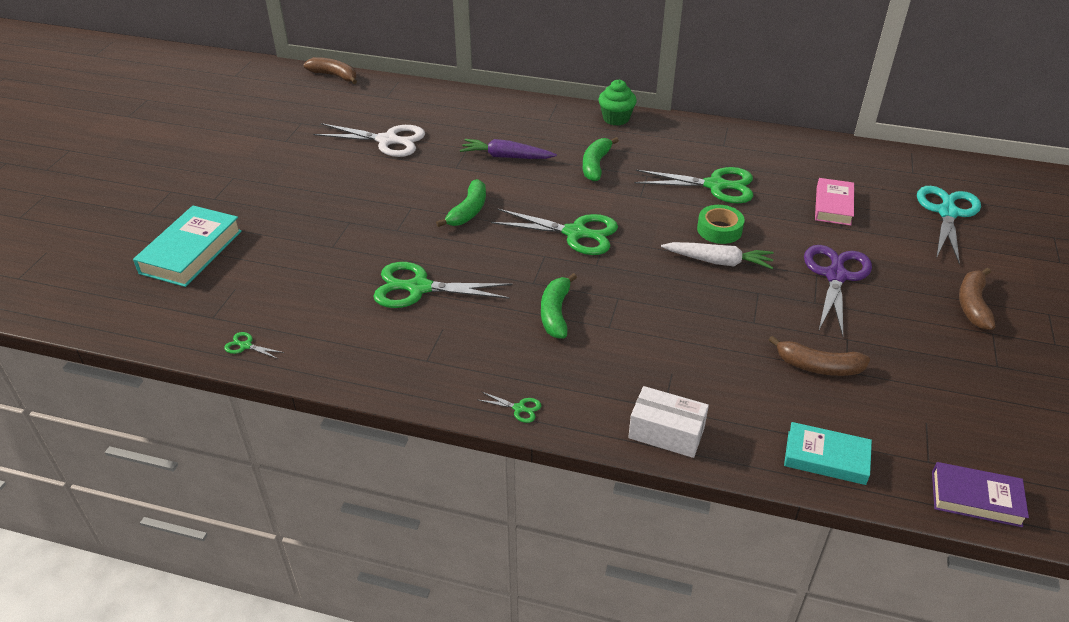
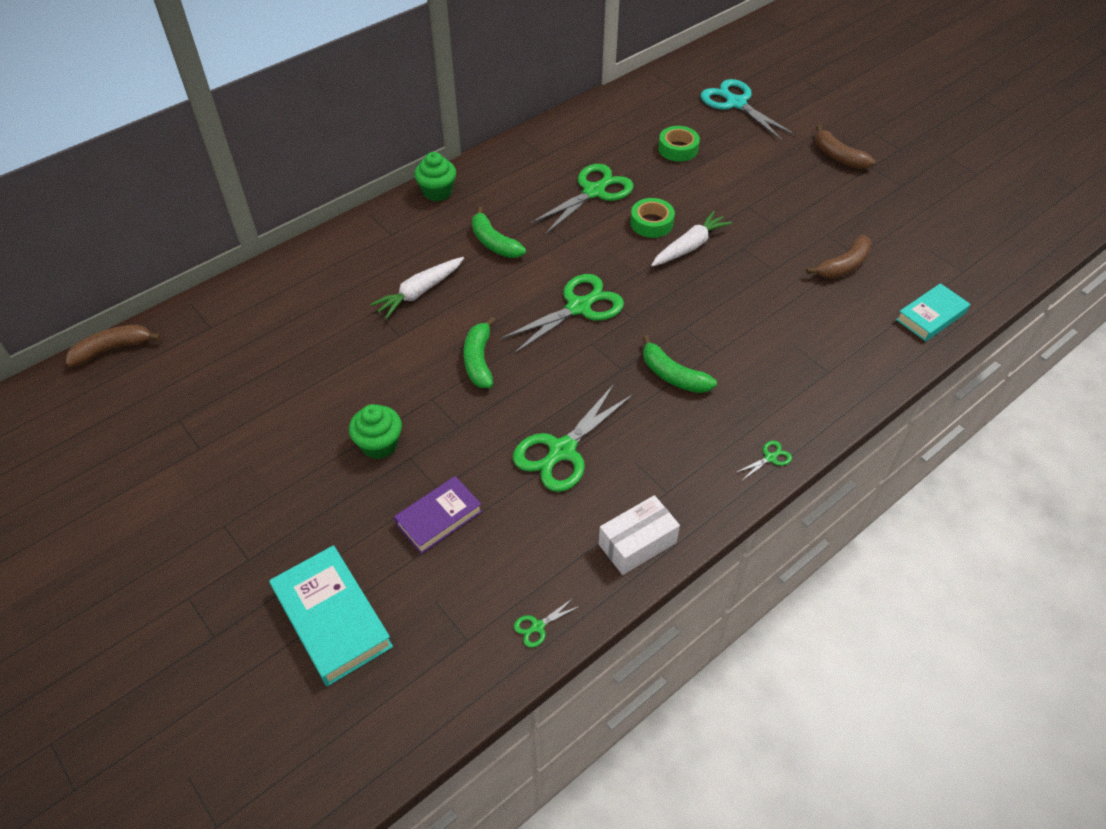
camera: 55 degrees left, 10 degrees up
(349, 204) = (379, 444): none -> green cupcake
(388, 140) = (297, 363): white scissors -> none
(468, 211) = (479, 360): green banana -> green banana turned 150 degrees counterclockwise
(506, 157) = (419, 292): purple carrot -> white carrot
(666, 433) = (855, 384): white box -> white box (637, 543)
(833, 206) = (678, 149): pink book -> green tape
(835, 275) = (757, 198): purple scissors -> none
(976, 498) = (1005, 271): purple book -> purple book (439, 517)

